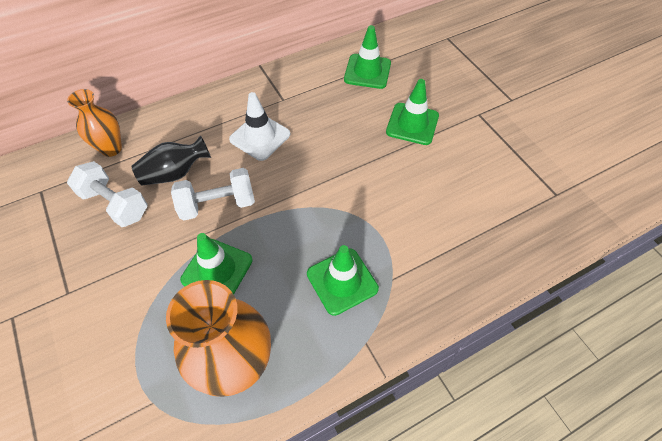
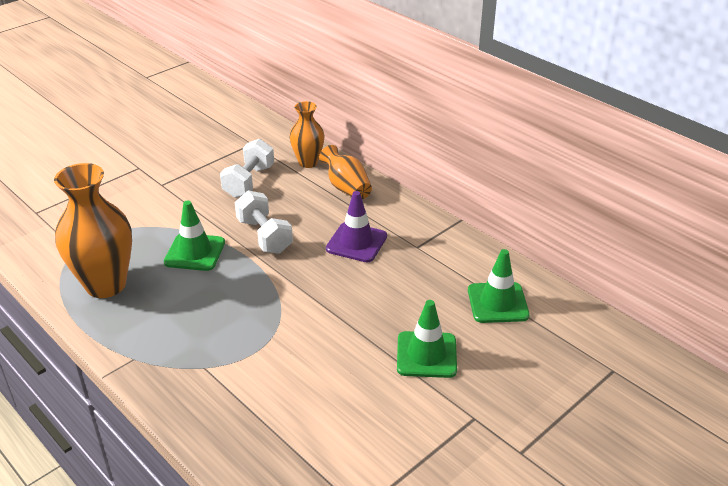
camera: 75 degrees right, 20 degrees down
(173, 127) = (346, 188): none -> orange vase
(175, 173) = (292, 203): black vase -> none
(260, 137) = (356, 242): white traffic cone -> purple traffic cone
(342, 281) = (196, 332): green traffic cone -> none

